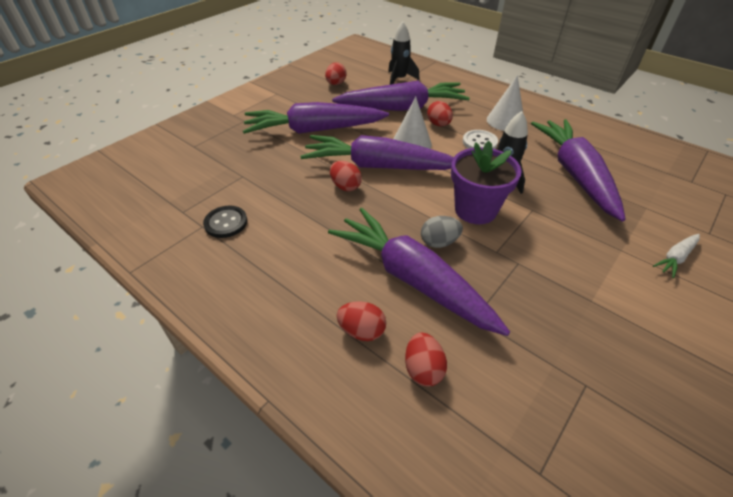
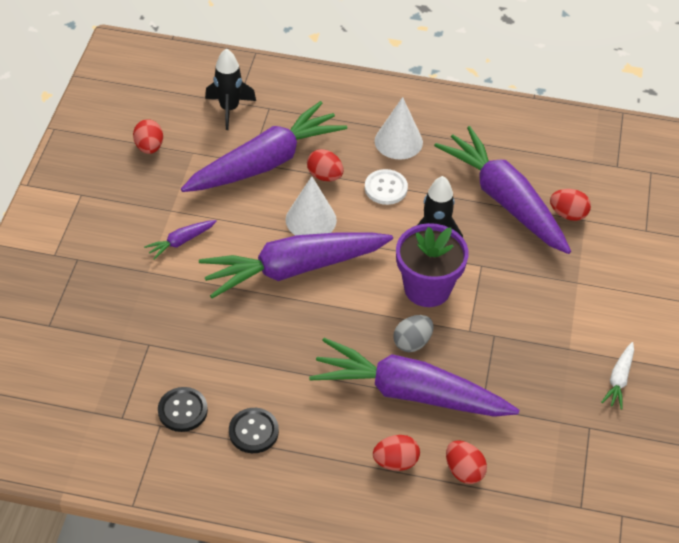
camera: 30 degrees left, 5 degrees up
(263, 257) = (253, 431): none -> black button
(314, 130) = (181, 242): purple carrot -> purple carrot, size x0.41
(345, 186) = (276, 311): red egg -> red egg (568, 214)
(675, 258) = (624, 272): white carrot -> white carrot (619, 379)

